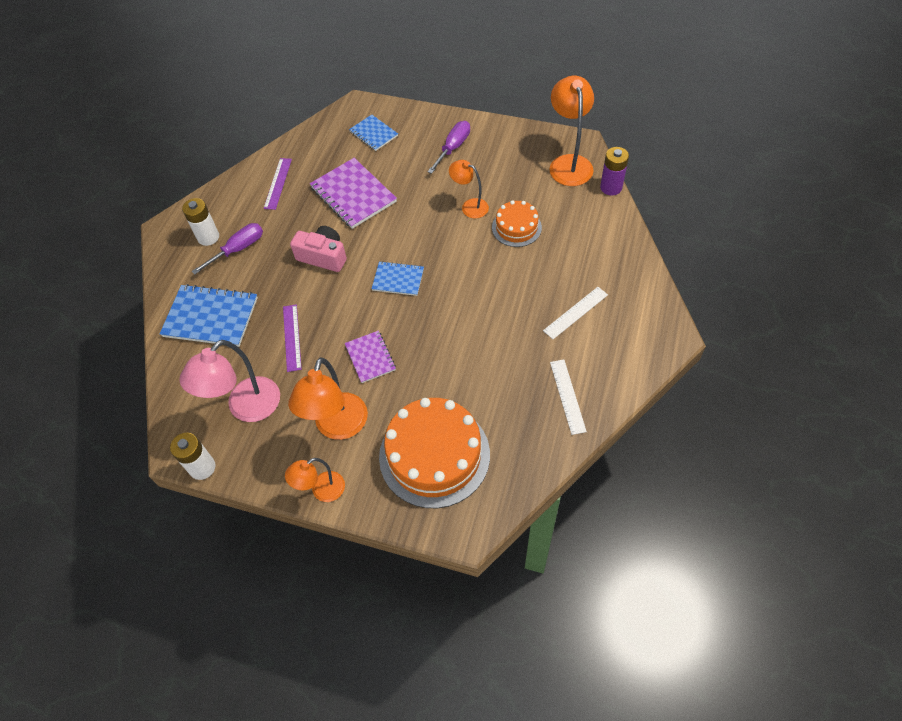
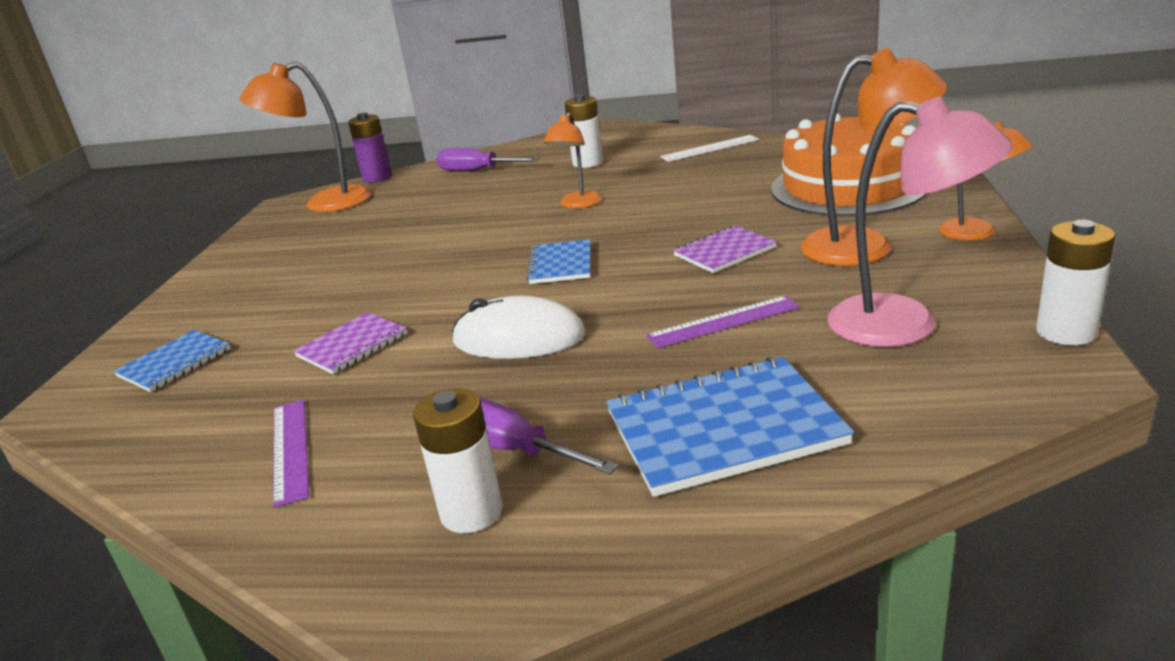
camera: 100 degrees left, 30 degrees down
(211, 317) = (723, 428): blue notebook -> blue notebook turned 75 degrees clockwise
(278, 183) = (290, 449): purple ruler -> purple ruler turned 75 degrees clockwise
(323, 256) = (519, 338): pink camera -> white mouse
(353, 195) = (352, 345): purple notebook -> purple notebook, size x0.58
(453, 148) = (256, 281): purple screwdriver -> purple screwdriver (477, 171)
(469, 206) = (399, 245): orange lamp -> orange lamp (577, 204)
(516, 227) = (446, 211): orange cake -> none
(575, 312) = (587, 163): white ruler -> white battery

